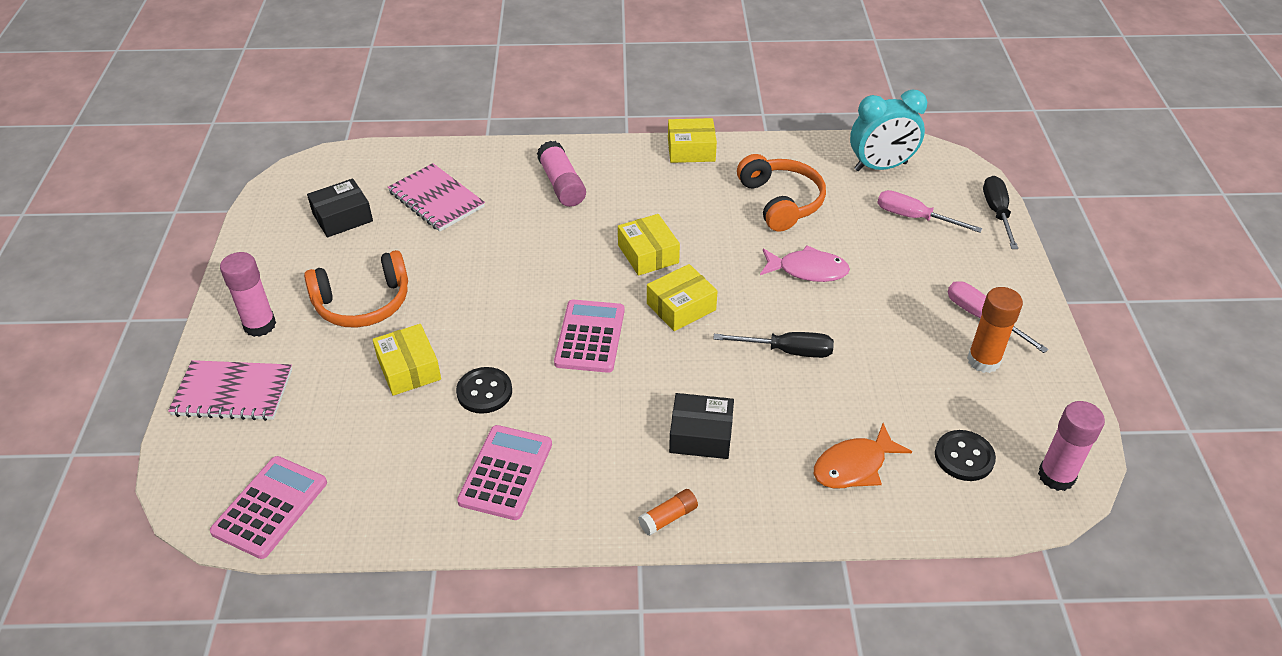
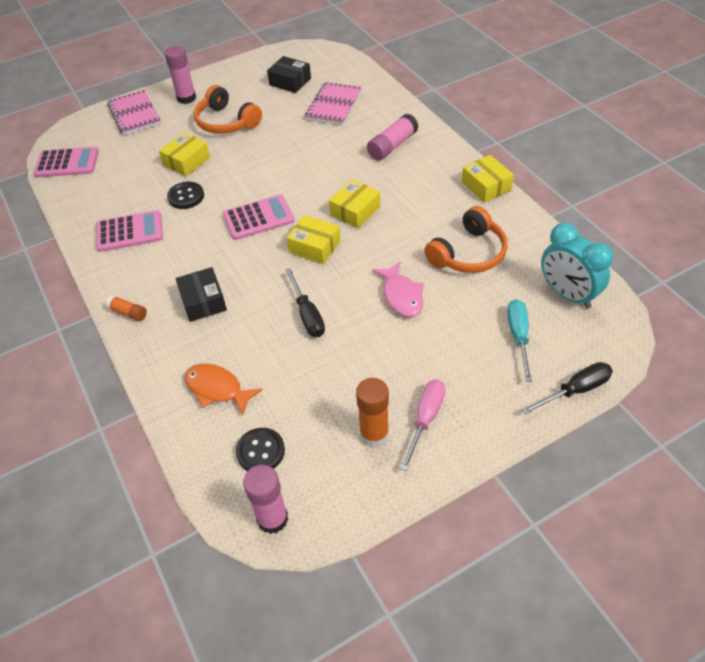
camera: 65 degrees right, 5 degrees up
(914, 218) = (518, 337): pink screwdriver -> turquoise screwdriver

